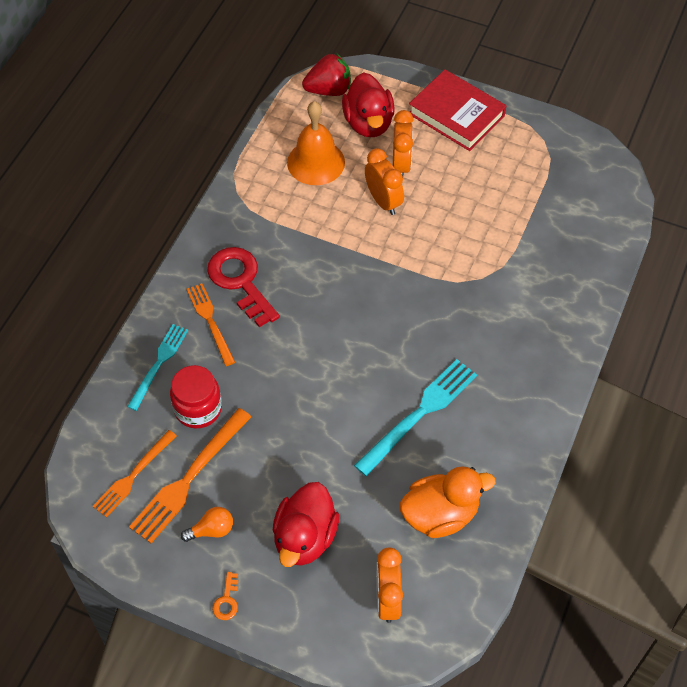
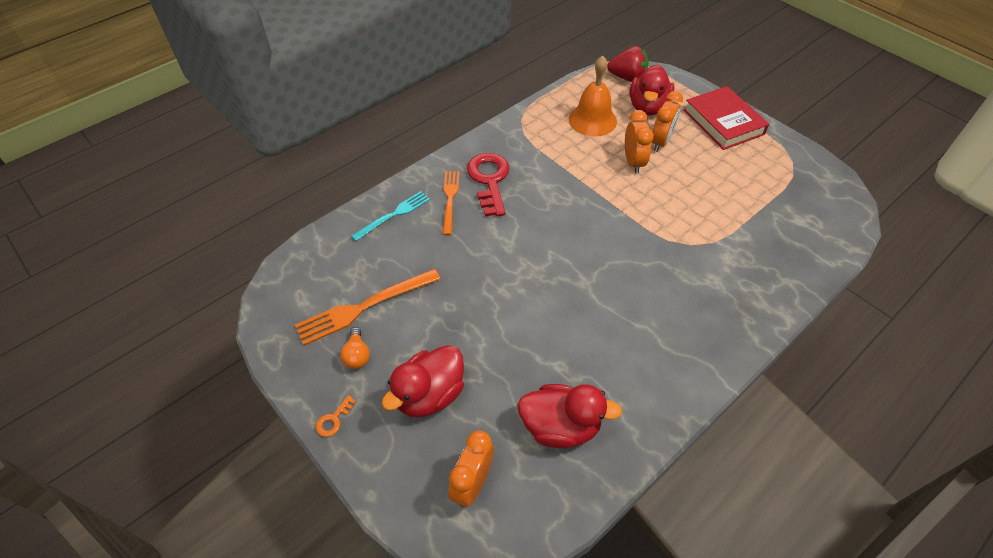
camera: 25 degrees right, 5 degrees down
(133, 475) = (323, 288): orange fork -> none
(198, 409) = (403, 258): red jar -> none
(211, 530) = (357, 355): orange light bulb -> orange light bulb turned 75 degrees clockwise
(419, 414) = (584, 332): turquoise fork -> none
(440, 514) = (560, 426): orange duck -> red duck

